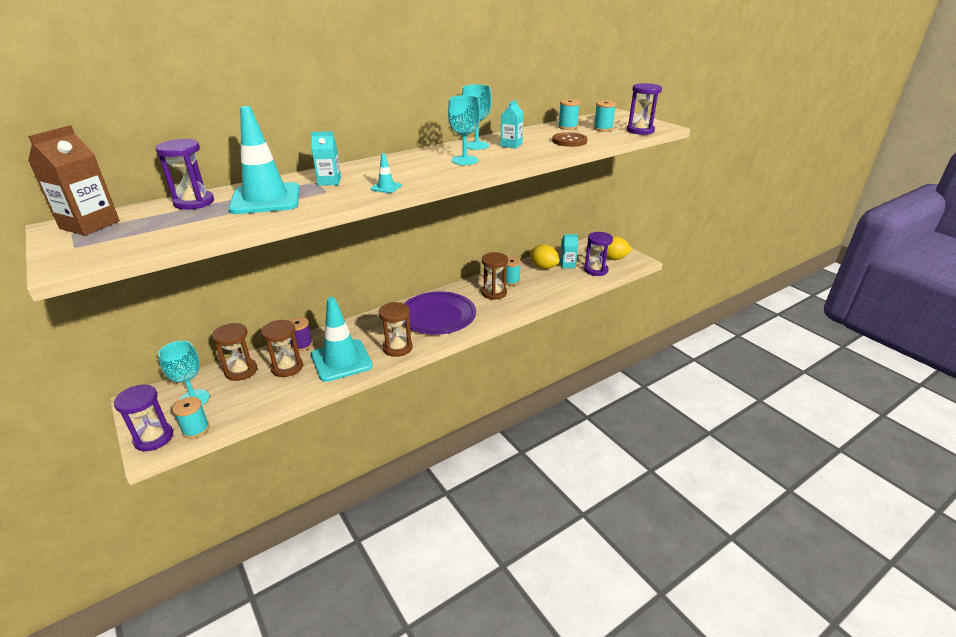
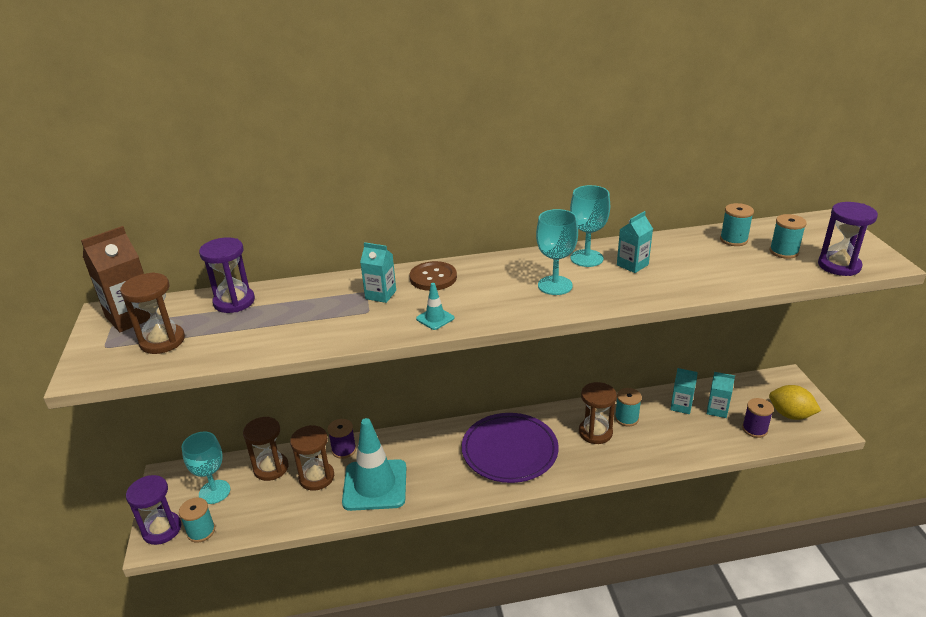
camera: 25 degrees right, 0 degrees up
(266, 199) = (302, 312): turquoise traffic cone -> none
(397, 348) = (442, 485): brown hourglass -> brown hourglass (162, 341)
(543, 267) = (681, 406): yellow lemon -> turquoise carton
(569, 141) = (717, 271): brown button -> brown button (433, 278)
(596, 270) = (754, 429): purple hourglass -> purple spool

